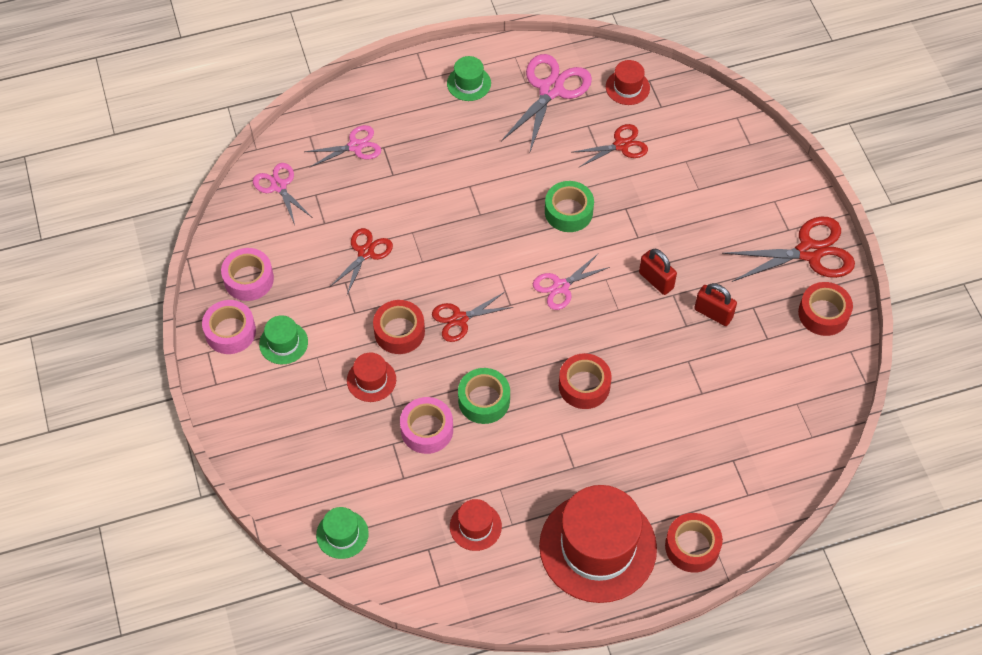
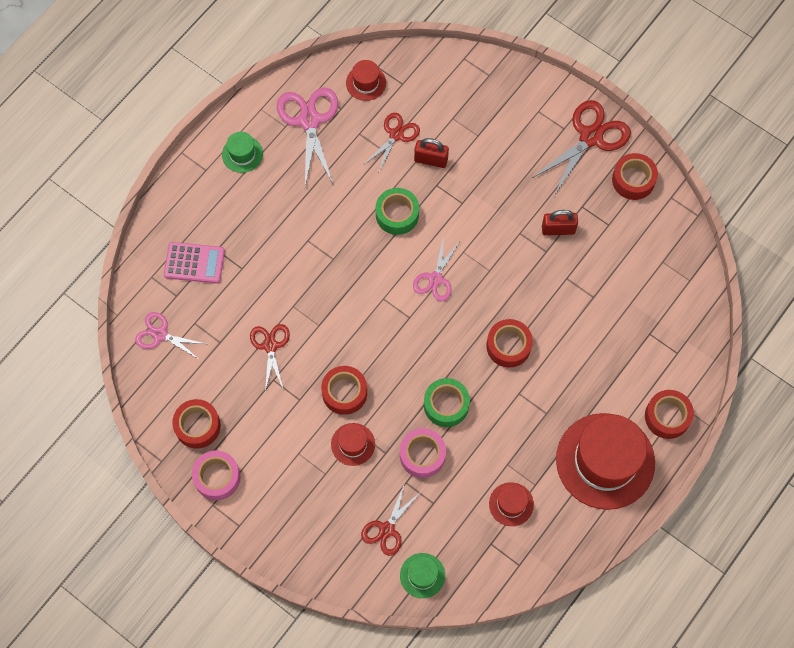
camera: 35 degrees left, 10 degrees up
(248, 279) = (197, 426): pink tape -> red tape
(283, 343) = (264, 459): green hat -> none
(355, 146) = (194, 263): pink scissors -> pink calculator
(460, 319) = (381, 353): red scissors -> red scissors (387, 529)
(656, 280) = (500, 229): red padlock -> red padlock (431, 160)

